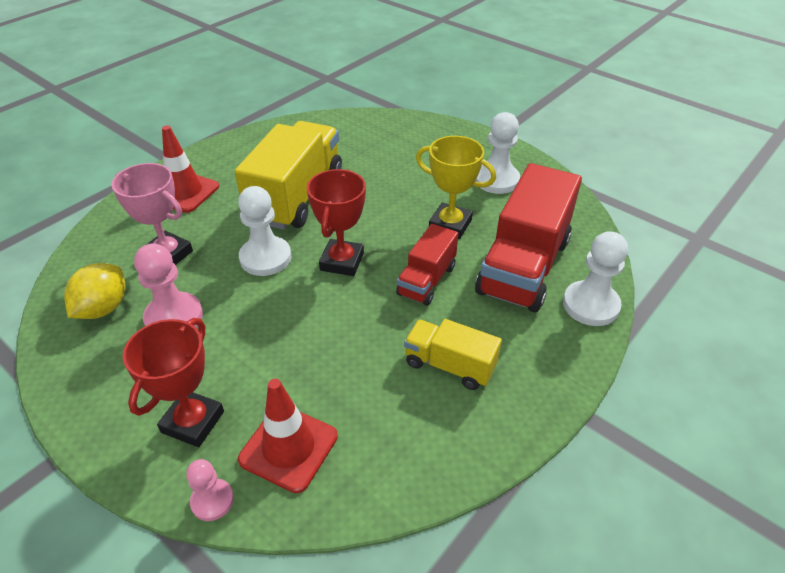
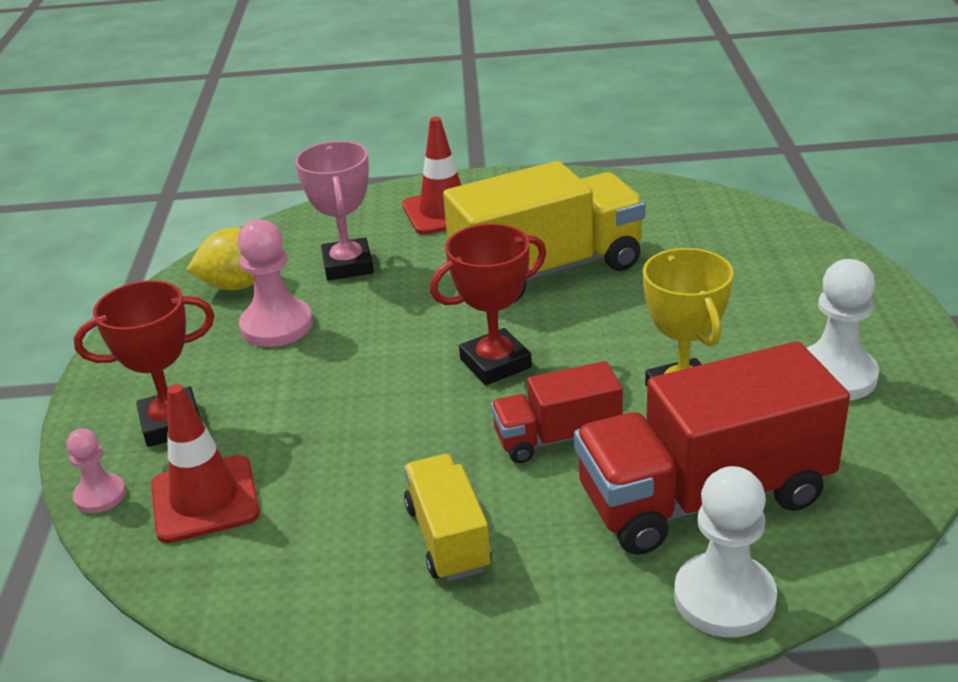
camera: 50 degrees right, 10 degrees down
(265, 258) = (427, 316): white pawn -> none

